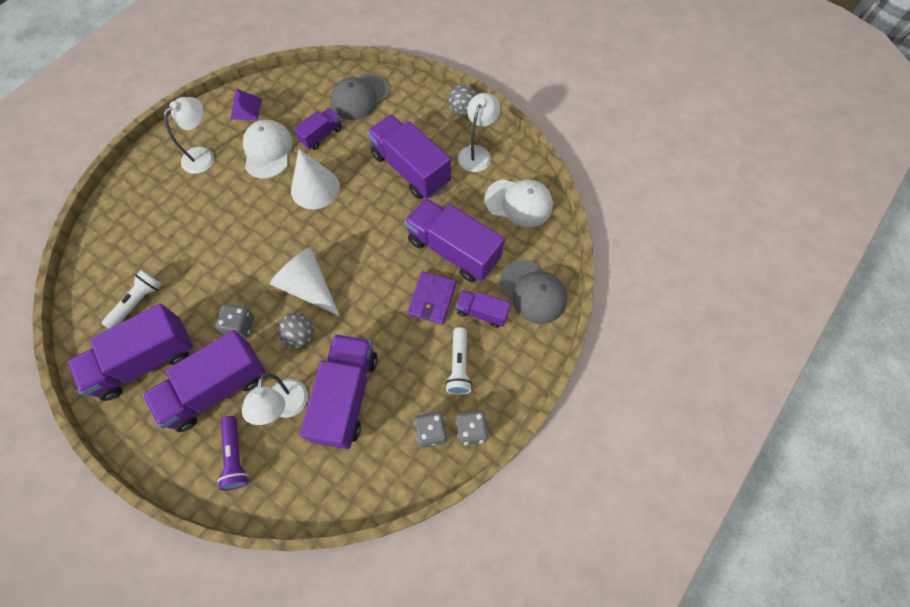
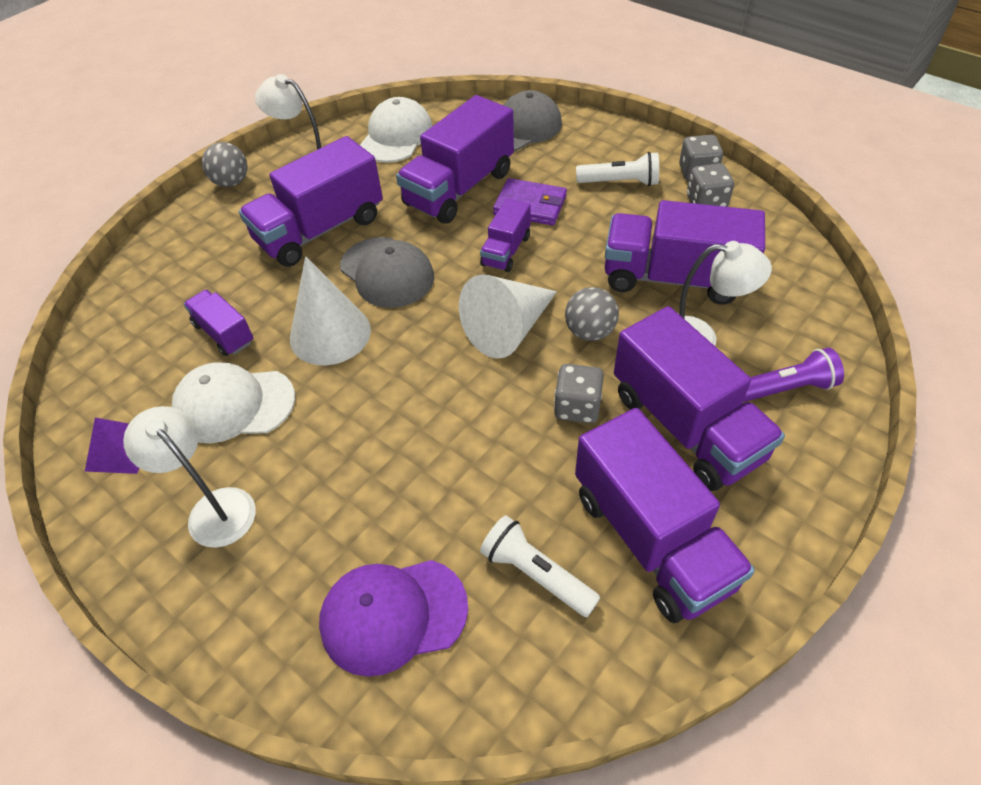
camera: 85 degrees left, 15 degrees down
(130, 239) = (393, 615): none -> purple cap
(360, 97) = (161, 290): grey cap -> grey cap (387, 272)
(482, 312) = (549, 165): purple truck -> purple truck (506, 250)

